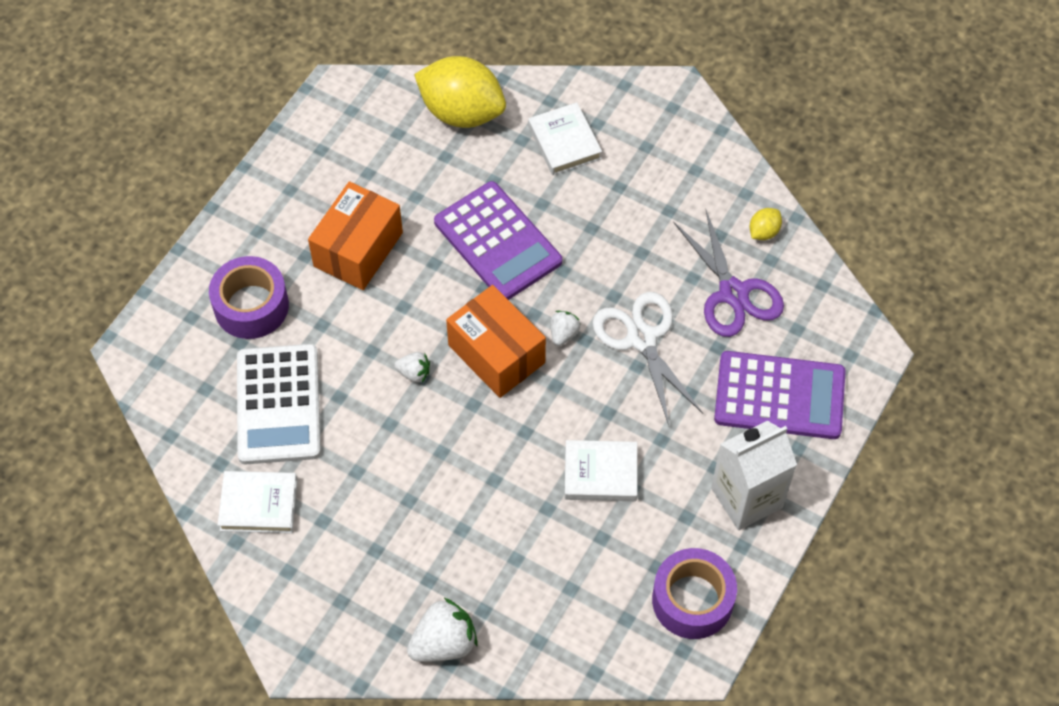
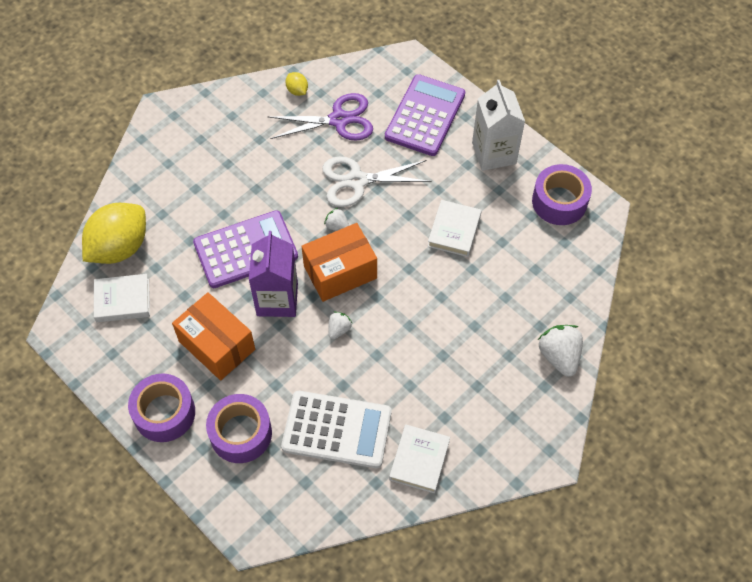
camera: 75 degrees left, 0 degrees up
(259, 223) = (164, 413): none -> purple tape
(437, 295) = (277, 299): none -> purple carton
(564, 142) = (176, 187): white book -> white book (123, 300)

